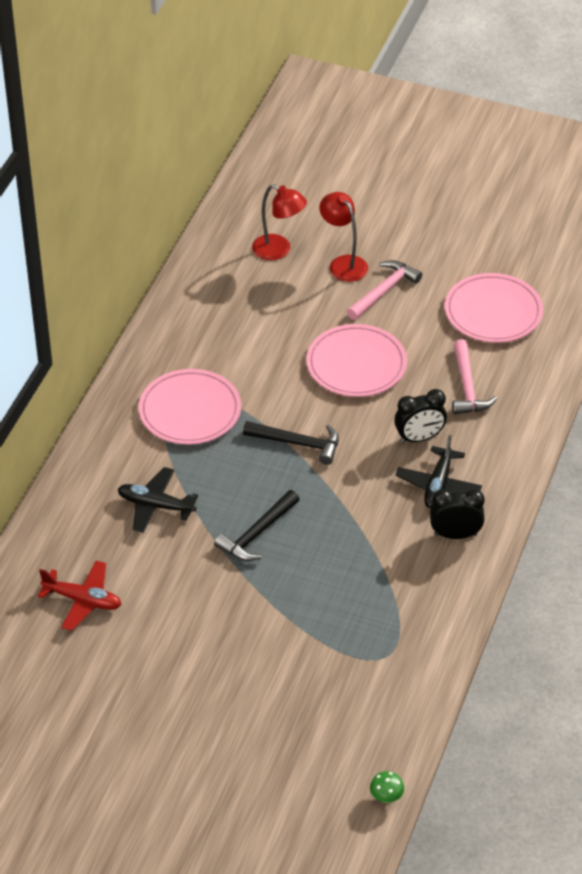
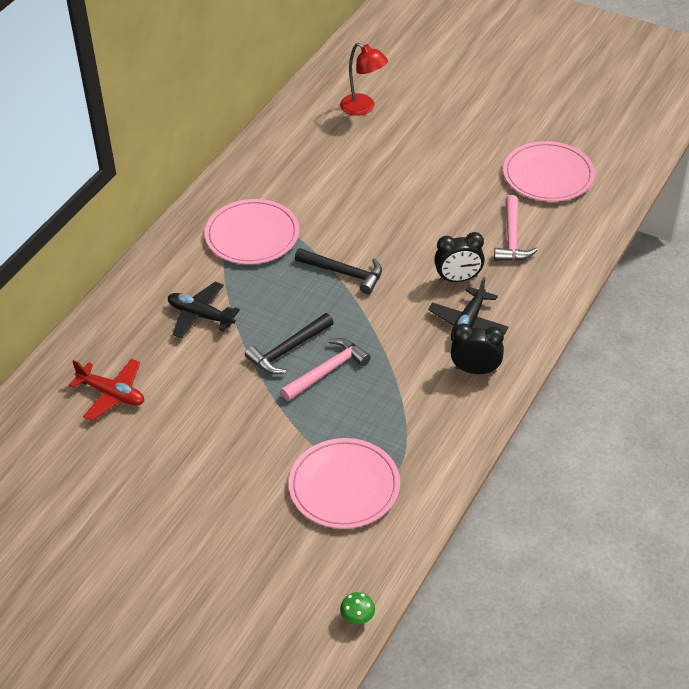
camera: 10 degrees right, 0 degrees up
(343, 263) = (419, 123): red lamp -> none
(356, 364) = (413, 209): pink plate -> pink plate (344, 486)
(384, 291) = (451, 149): pink hammer -> pink hammer (327, 371)

